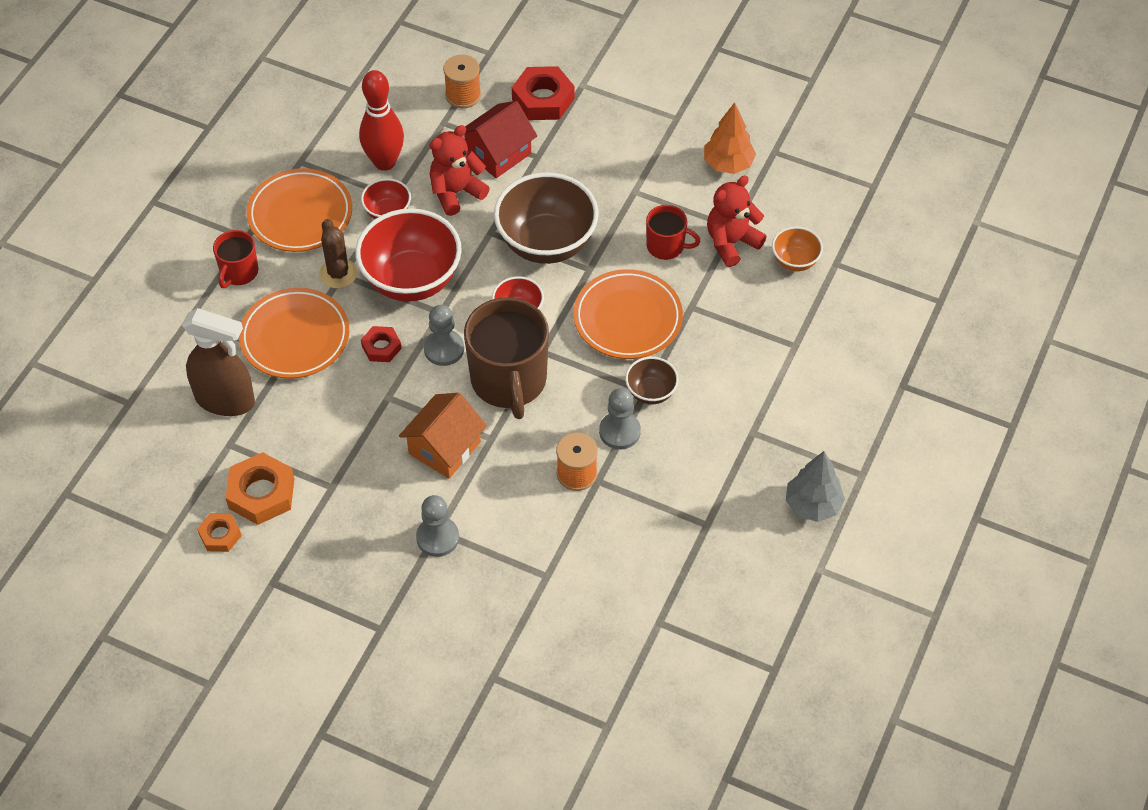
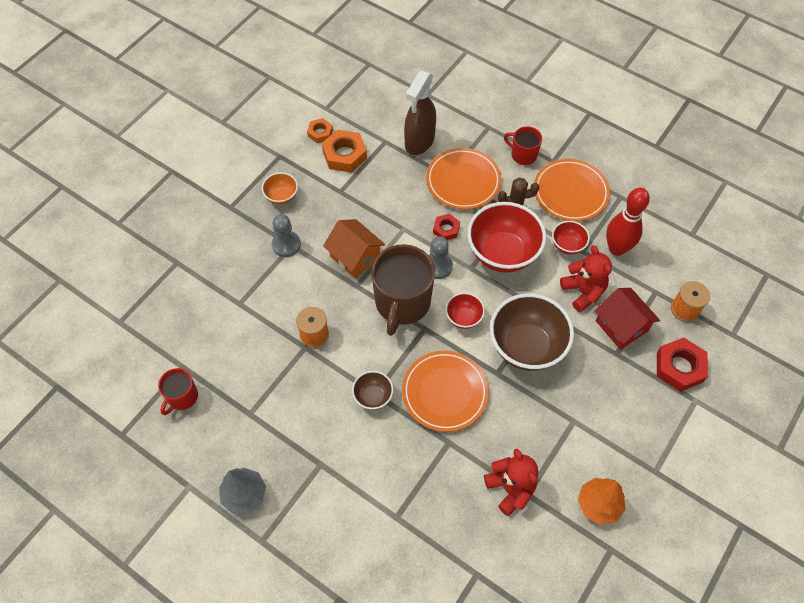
camera: 100 degrees right, 5 degrees up
(509, 381) = (402, 303): brown mug -> brown mug turned 75 degrees counterclockwise
(619, 431) = (343, 369): grey pawn -> none
(666, 246) = (513, 435): red mug -> red mug (182, 397)
(795, 261) = (484, 538): orange bowl -> orange bowl (281, 197)

